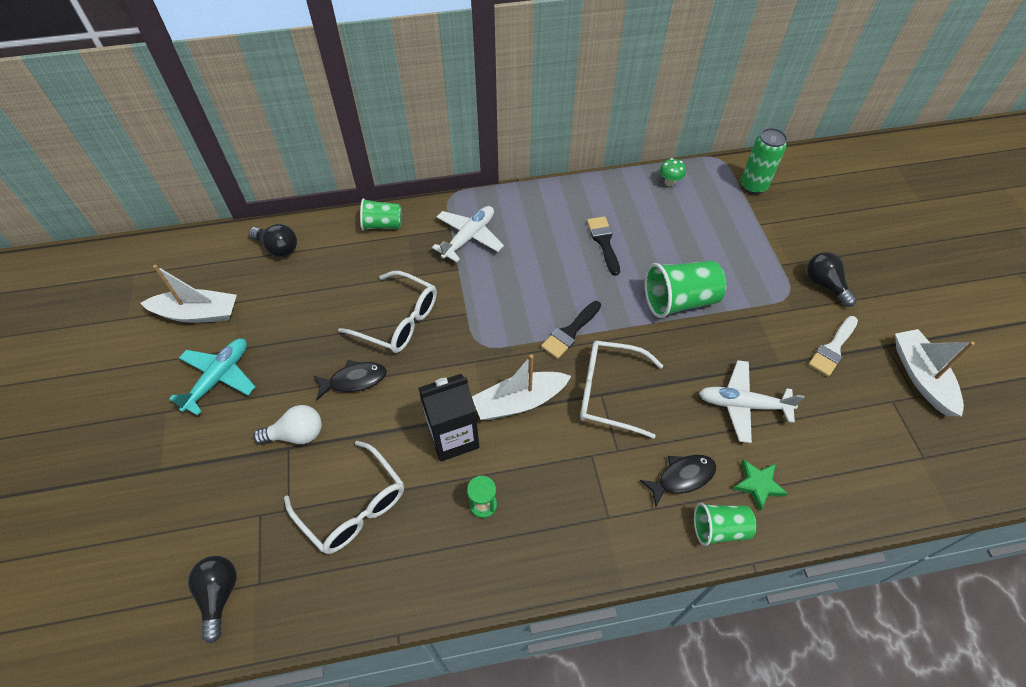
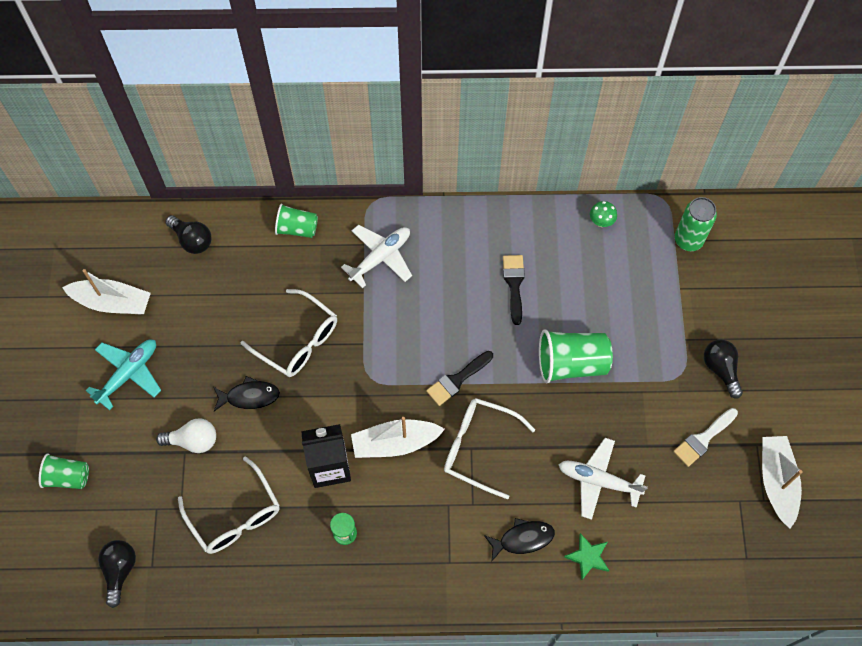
camera: 10 degrees right, 10 degrees up
(719, 529) = (542, 589): green cup -> green cup (68, 477)

